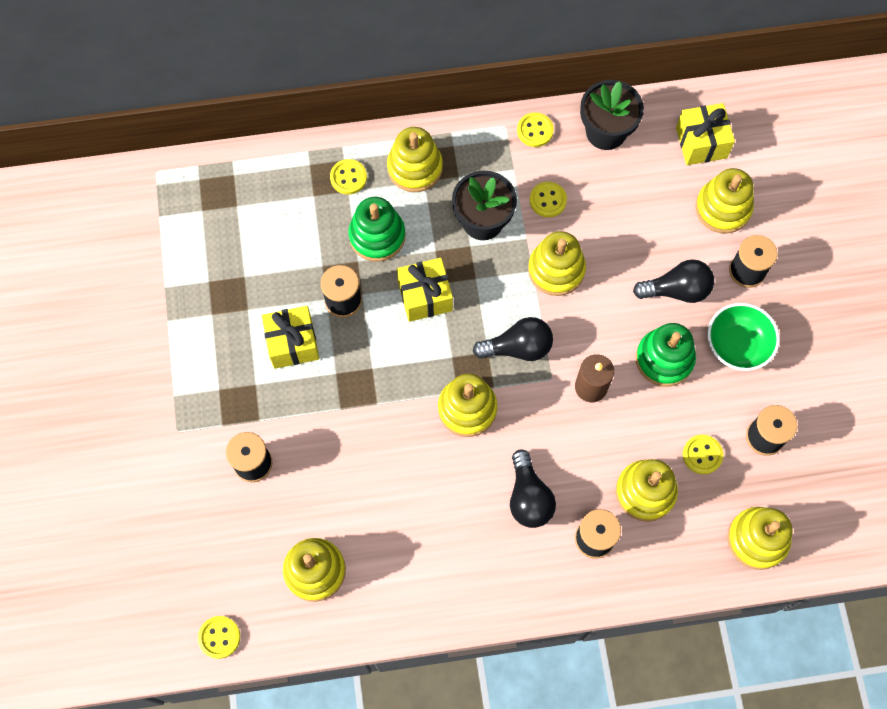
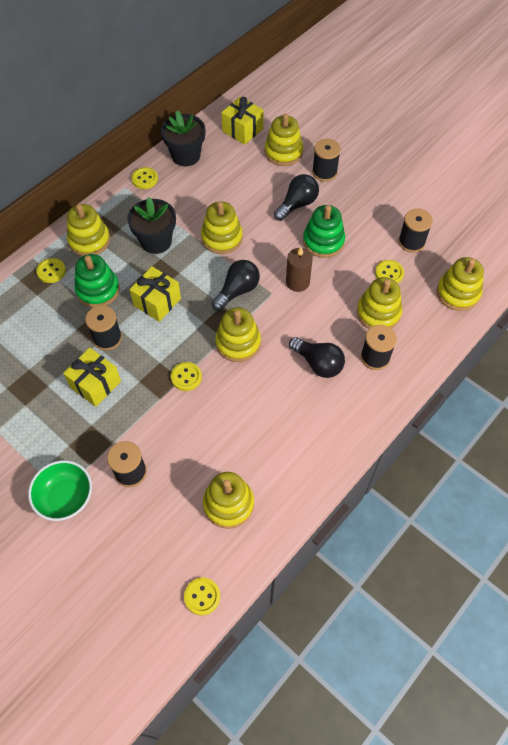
camera: 40 degrees left, 10 degrees down
(548, 200) = (184, 207): yellow button -> yellow button (186, 377)
(737, 345) = (354, 209): green bowl -> green bowl (65, 497)

